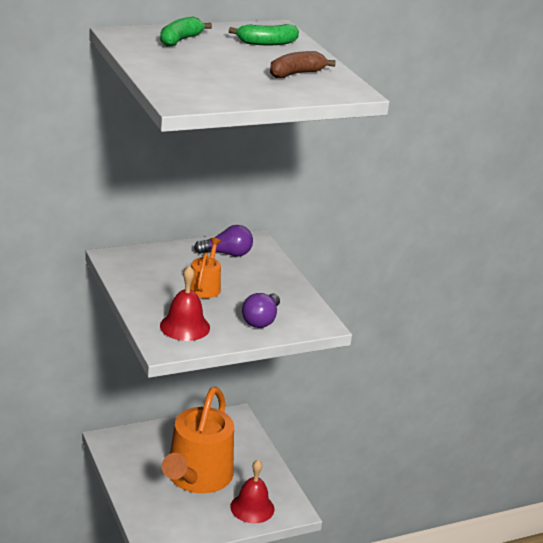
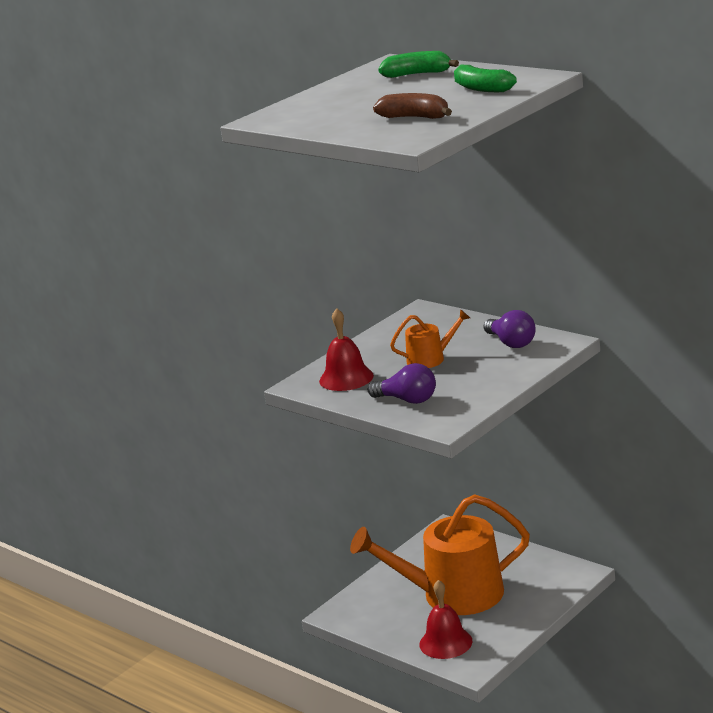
camera: 70 degrees right, 5 degrees down
(261, 320) = (407, 400): purple light bulb -> purple light bulb turned 150 degrees counterclockwise

